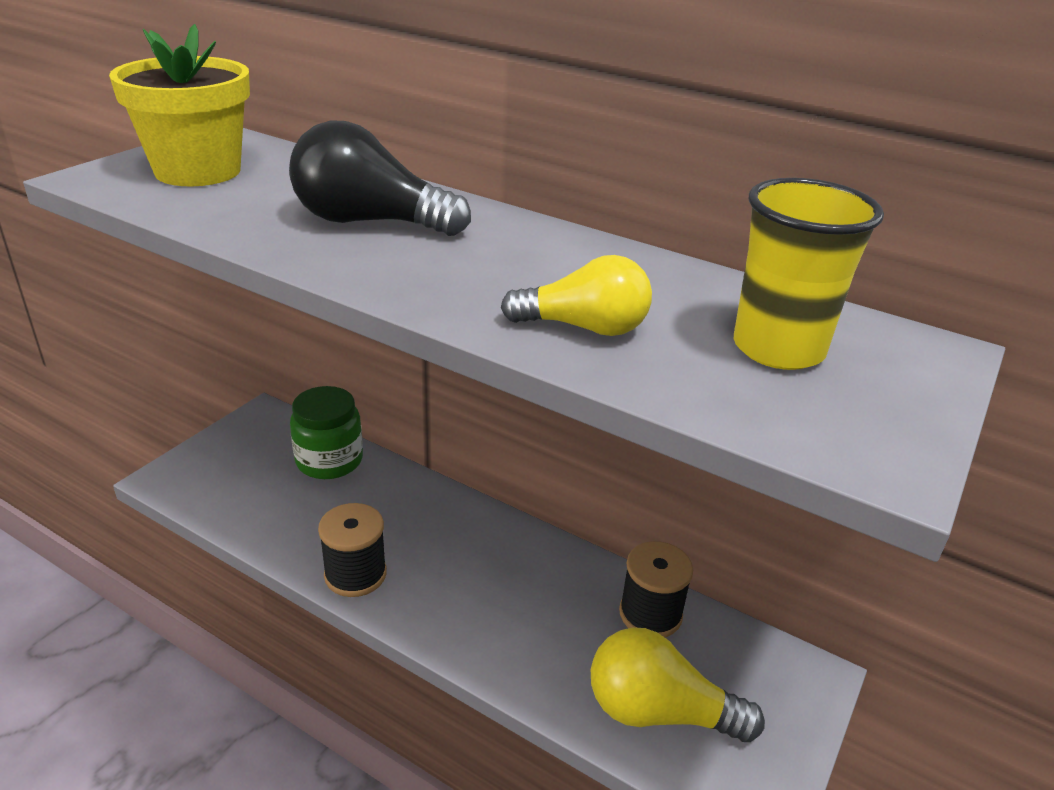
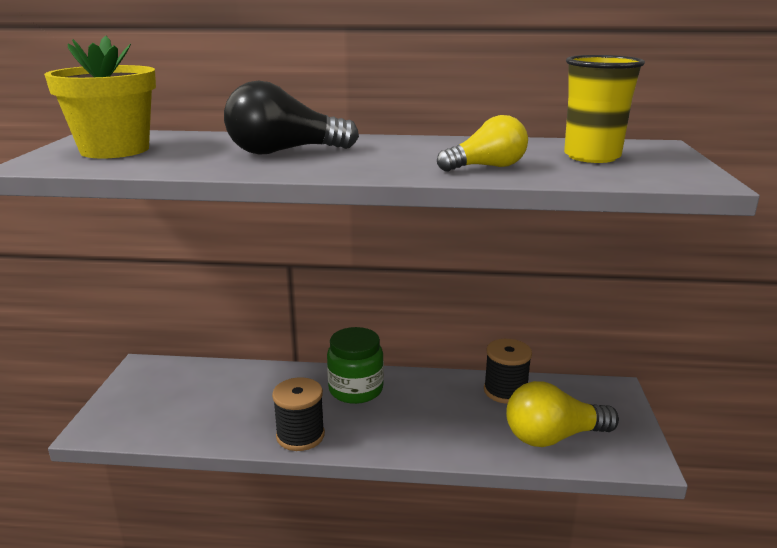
camera: 25 degrees left, 10 degrees down
(329, 460) = (220, 378): green jar -> green jar (356, 389)

